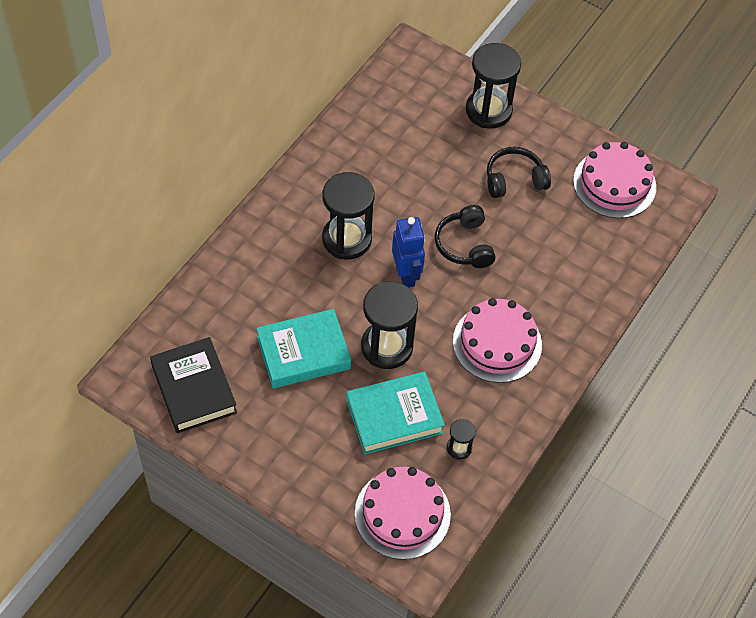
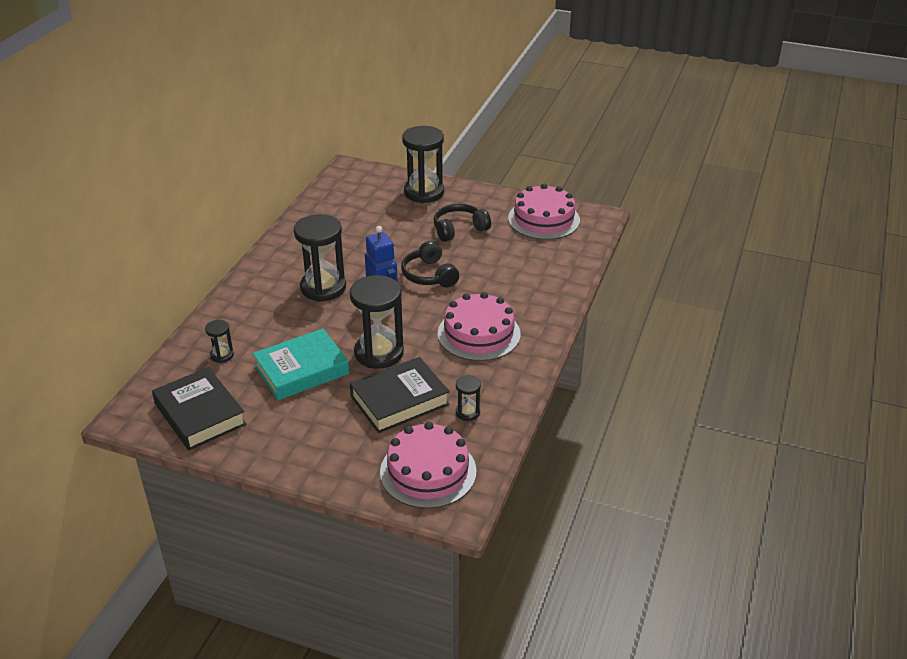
camera: 10 degrees left, 20 degrees down
(226, 314) = (222, 355): none -> black hourglass
(394, 416) = (399, 400): turquoise book -> black book

